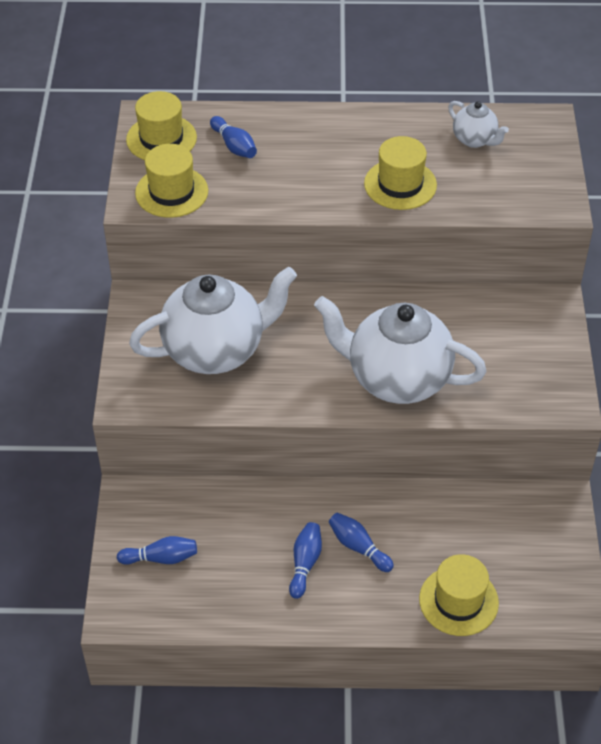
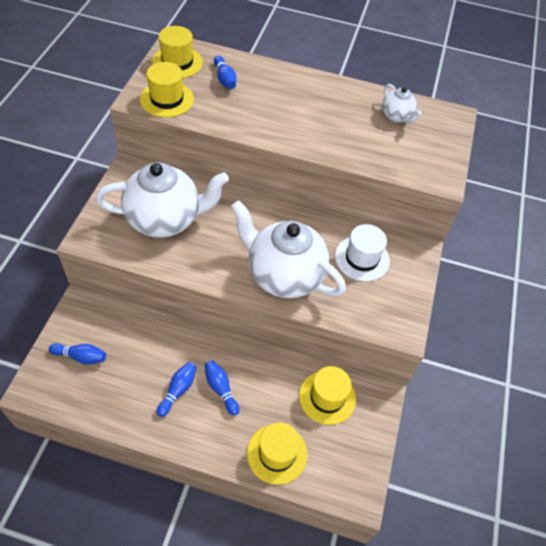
camera: 10 degrees right, 5 degrees up
(400, 184) = (330, 134): yellow hat -> yellow hat (327, 397)
(486, 332) = (362, 258): none -> white hat

